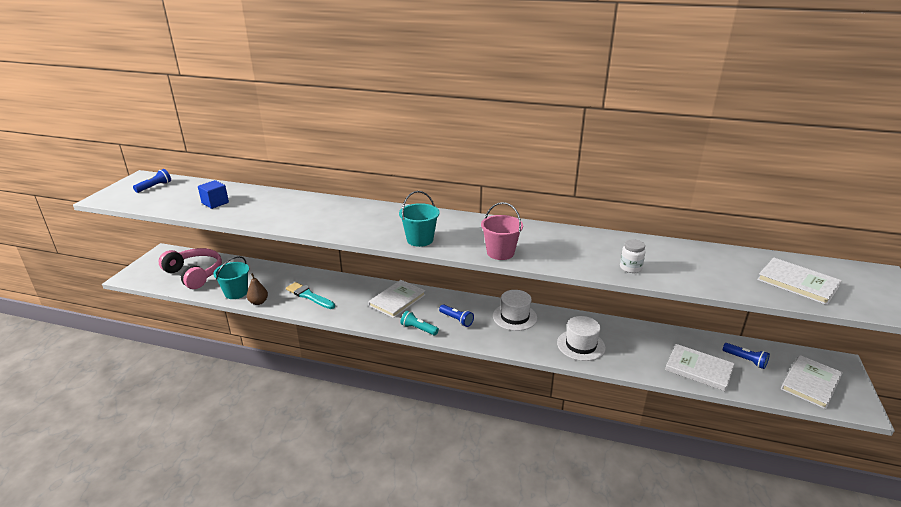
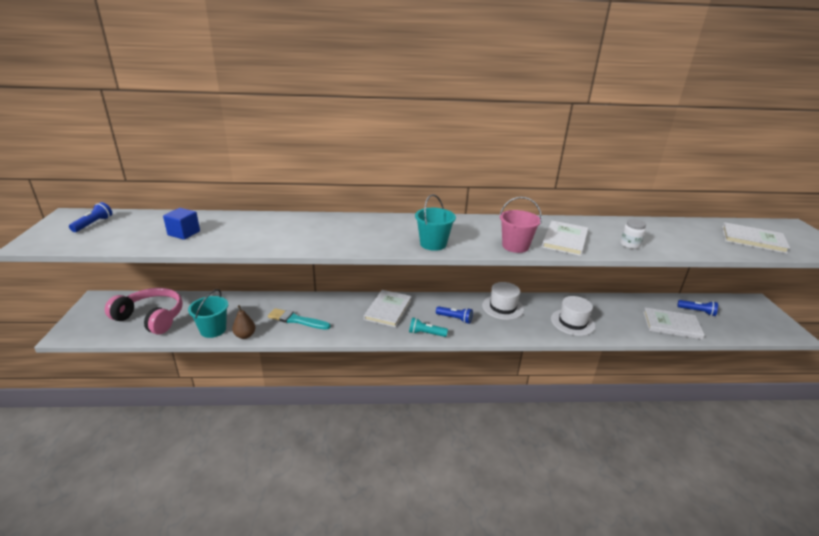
camera: 20 degrees left, 0 degrees up
(810, 383) = (750, 321): white book -> white book (564, 240)

